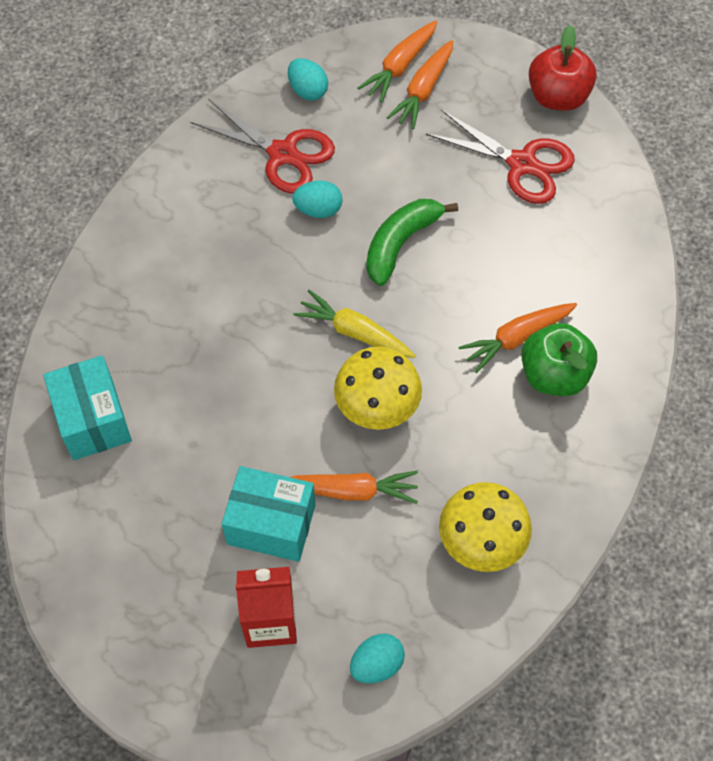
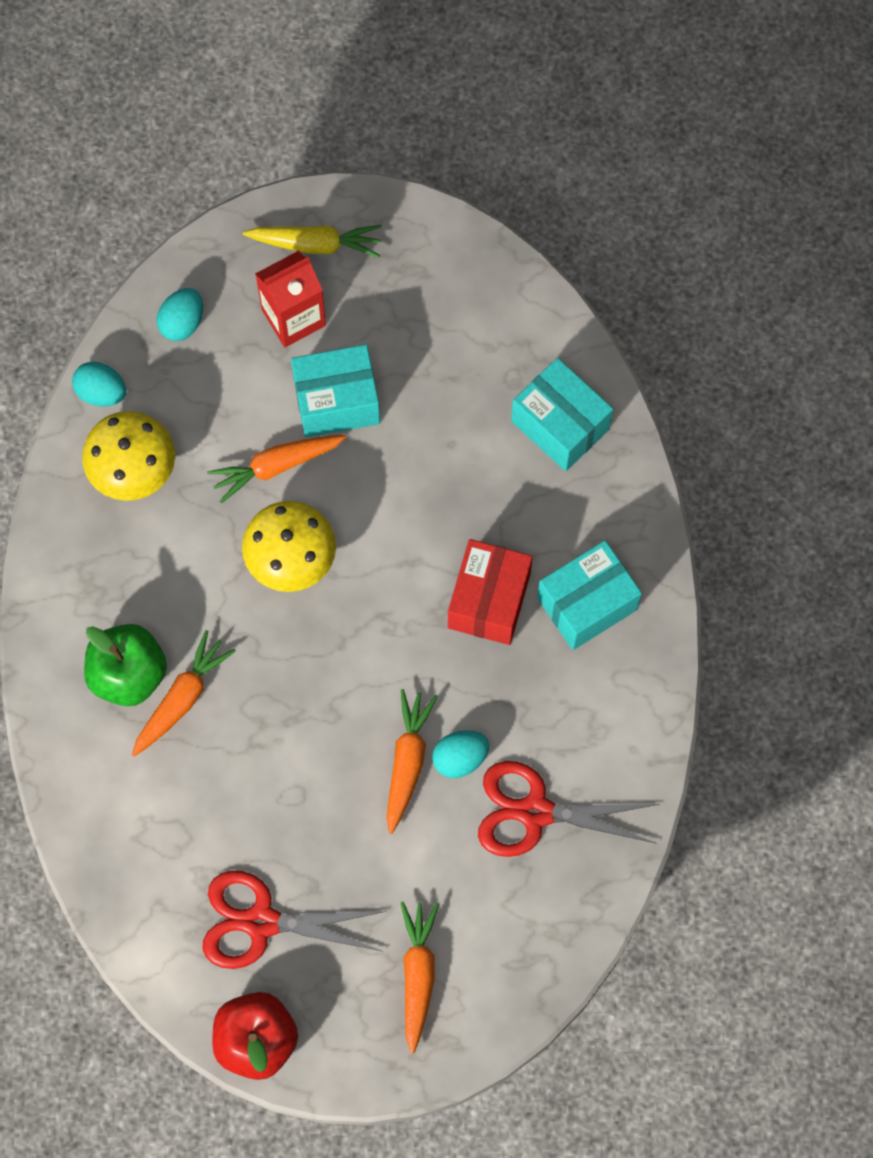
camera: 155 degrees right, 10 degrees up
(158, 275) = (587, 604): none -> turquoise box
(233, 309) = (489, 600): none -> red box
(308, 90) = (551, 912): turquoise egg -> turquoise egg (101, 392)
(355, 332) = (351, 630): yellow carrot -> yellow carrot (315, 244)
(400, 66) = (461, 998): orange carrot -> orange carrot (407, 762)
(400, 243) = (351, 756): green banana -> none

